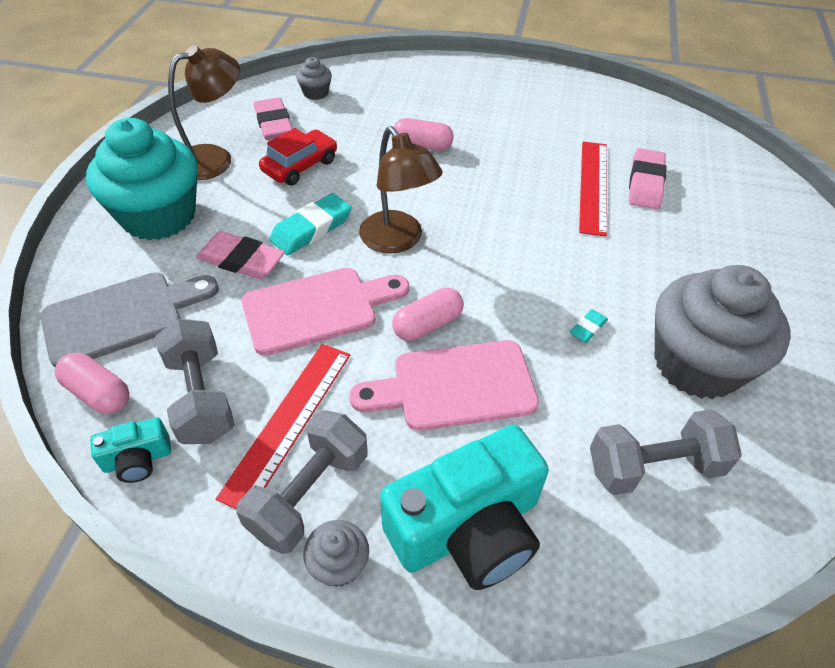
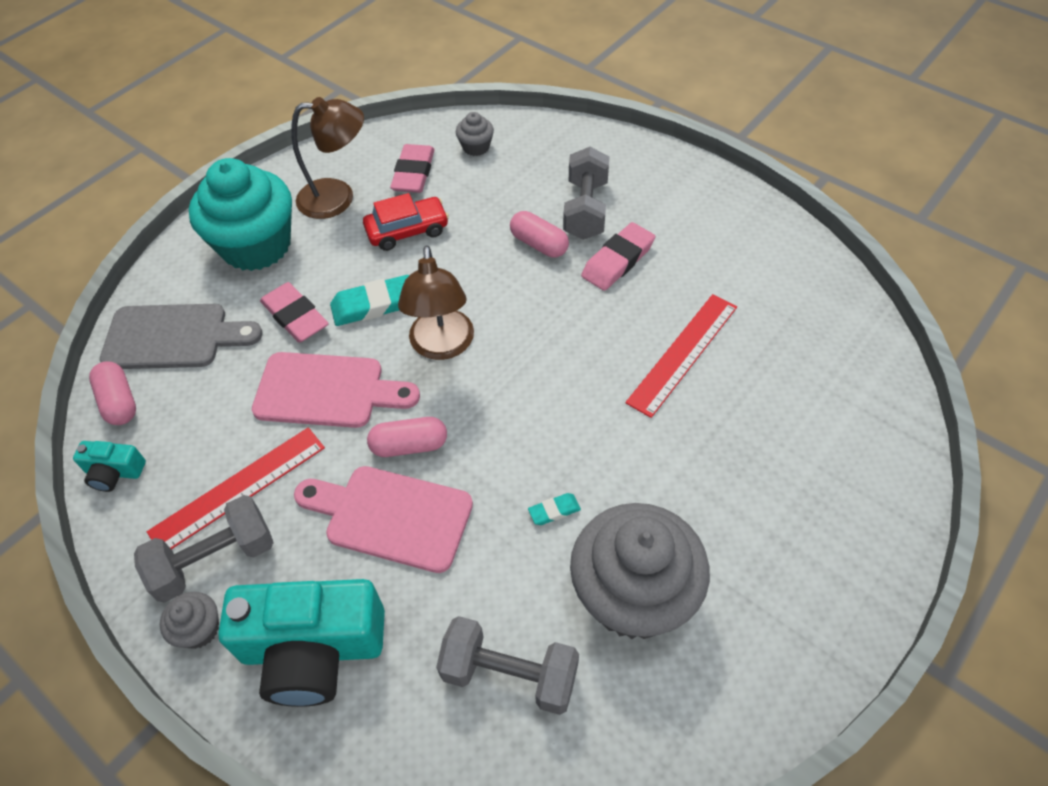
camera: 30 degrees right, 5 degrees up
(201, 397) = (188, 437): grey dumbbell -> grey dumbbell (586, 209)
(645, 183) = (744, 370): pink eraser -> pink eraser (618, 261)

